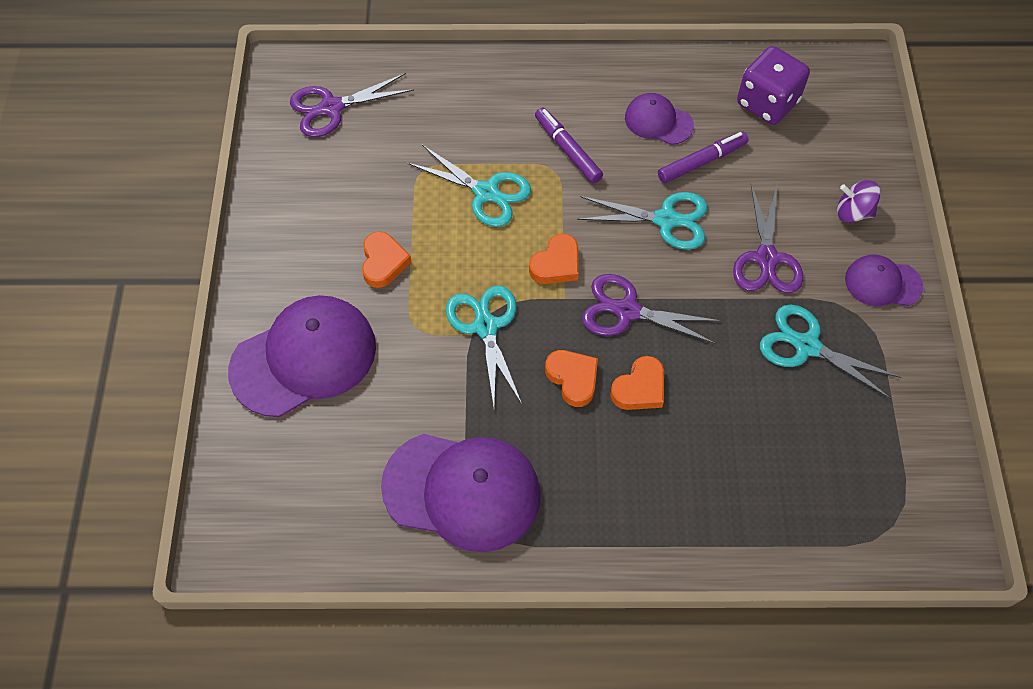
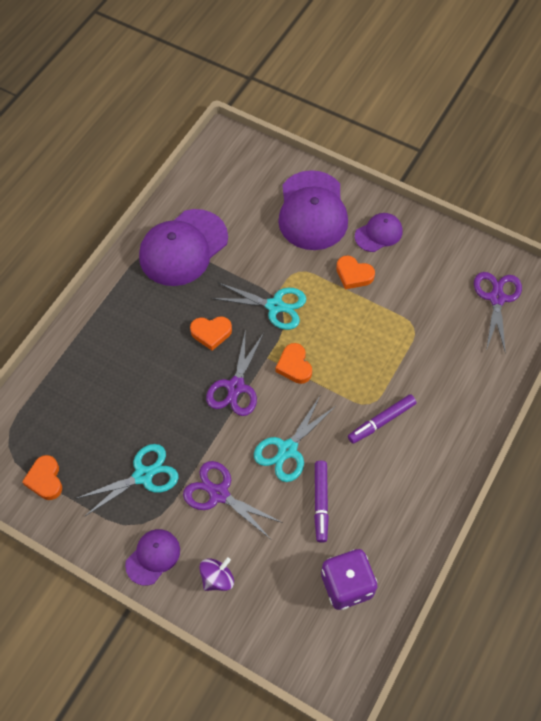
camera: 120 degrees right, 0 degrees up
(486, 192) = (374, 354): turquoise scissors -> none
(567, 149) = (381, 421): purple marker -> purple marker turned 150 degrees clockwise
(627, 311) = (236, 387): purple scissors -> purple scissors turned 150 degrees clockwise
(639, 388) = (181, 364): orange heart -> orange heart (45, 480)
(658, 121) = (373, 495): purple cap -> purple cap (378, 233)

